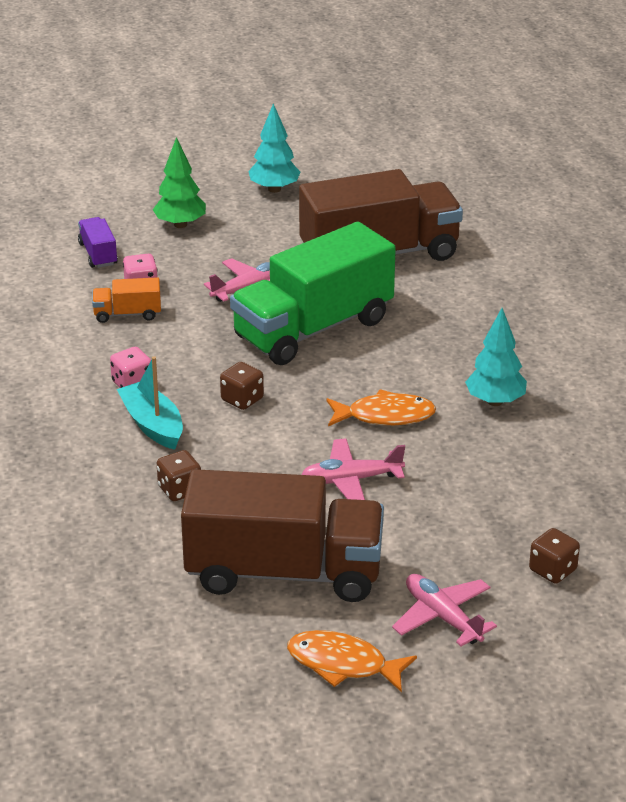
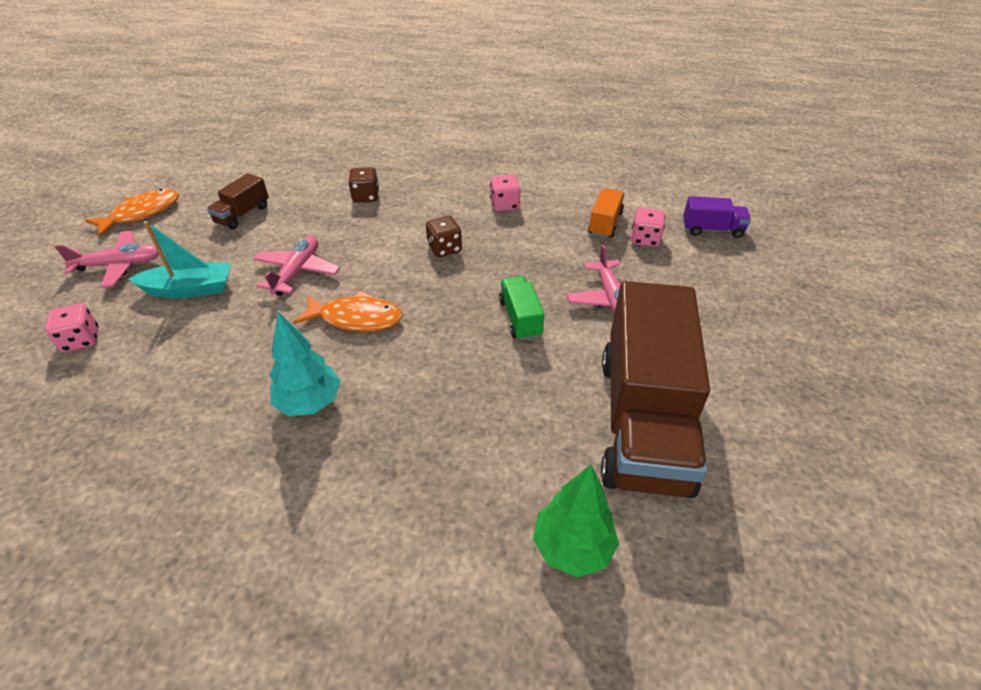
camera: 115 degrees right, 10 degrees up
(153, 425) = (447, 202): turquoise boat -> turquoise boat (190, 289)
(180, 224) = (756, 288): green tree -> green tree (572, 547)
(274, 189) = (830, 380): turquoise tree -> none
(284, 572) = (242, 214): brown truck -> brown truck, size x0.42
(313, 329) = (520, 318): green truck -> green truck, size x0.42
(385, 416) = (356, 318): orange fish -> orange fish turned 105 degrees counterclockwise
(552, 570) = (81, 340): brown dice -> pink dice

